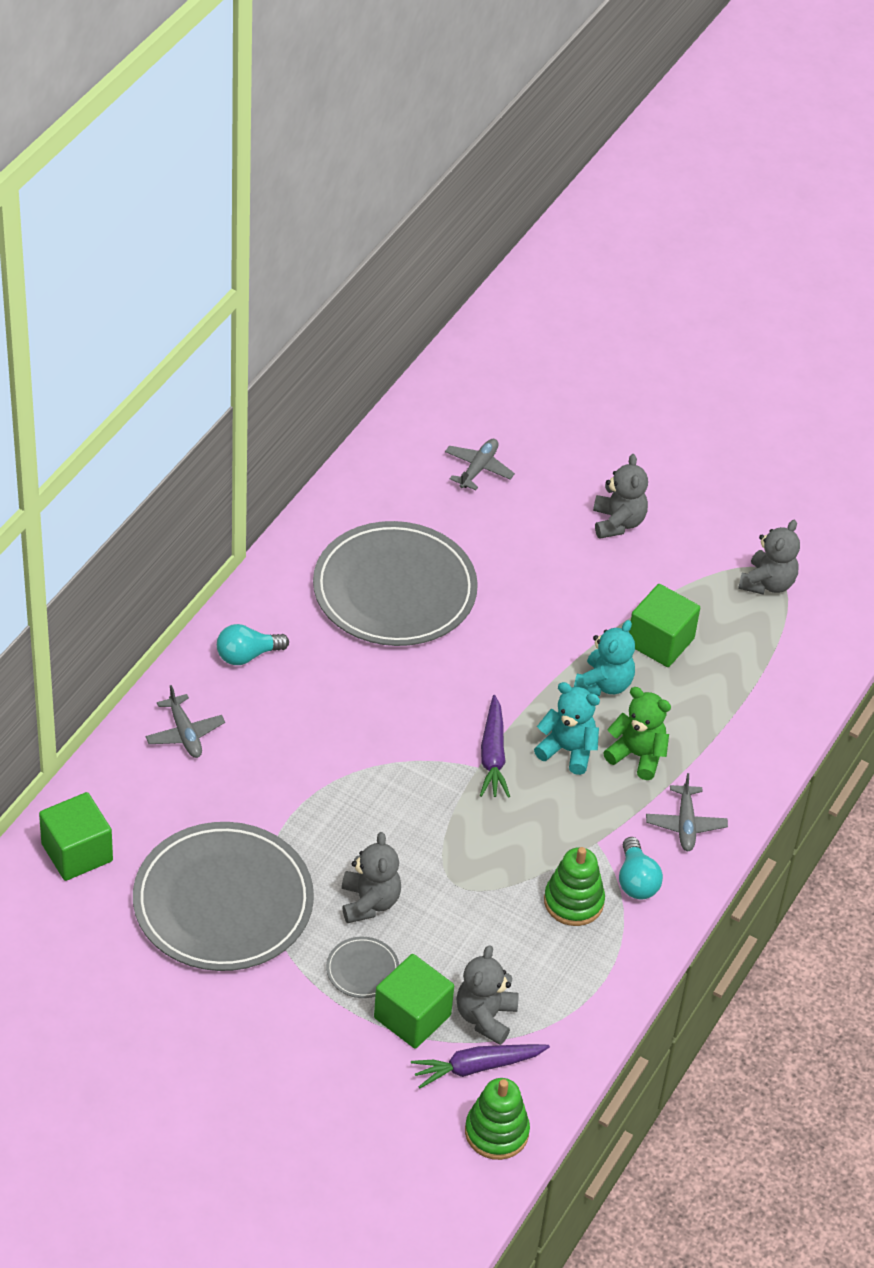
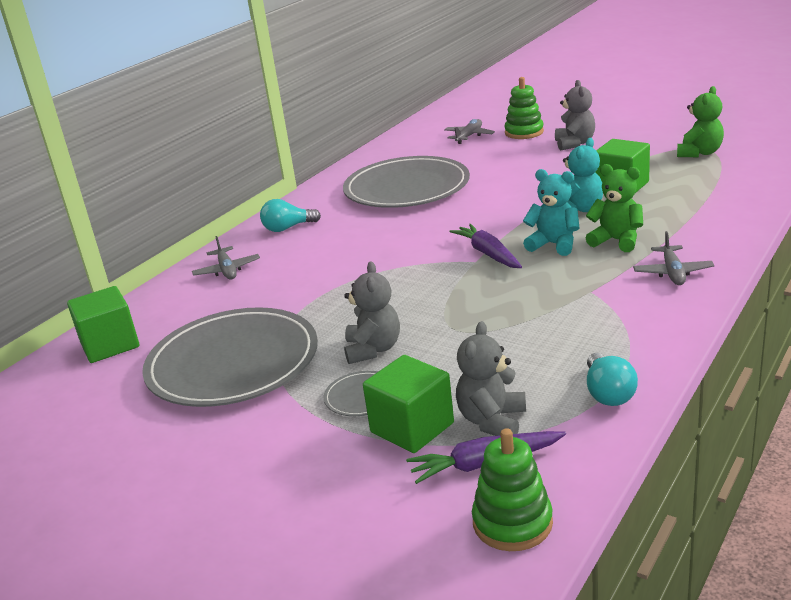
camera: 10 degrees right, 20 degrees down
(493, 755) = (488, 254): purple carrot -> purple carrot turned 150 degrees clockwise
(573, 901) = (575, 330): green stacking toy -> green stacking toy (524, 132)
(636, 880) = (634, 310): turquoise light bulb -> turquoise light bulb (608, 393)
(767, 583) = (699, 153): grey teddy bear -> green teddy bear

